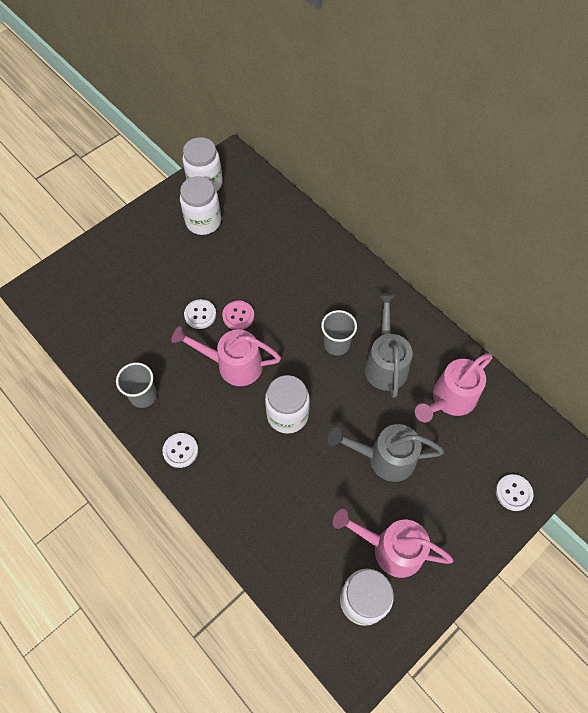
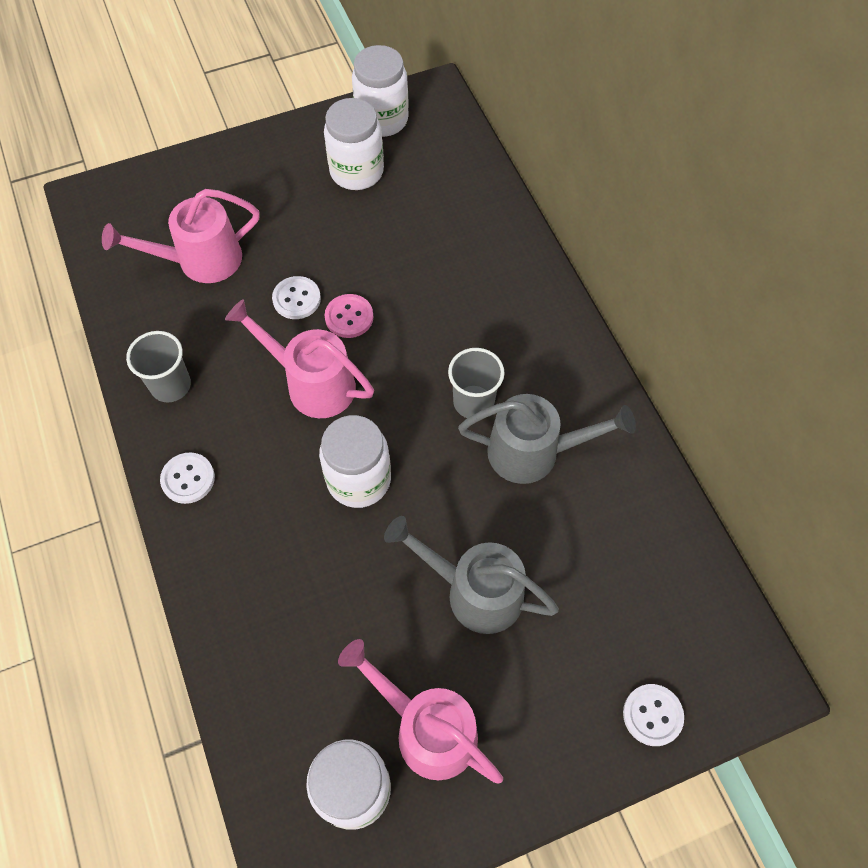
camera: 20 degrees right, 0 degrees up
(385, 362) = (535, 452): grey watering can -> grey watering can turned 75 degrees clockwise
(449, 400) = (610, 540): pink watering can -> pink watering can (199, 261)

